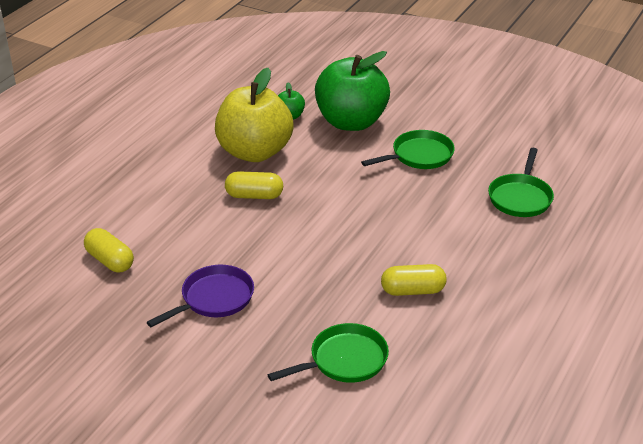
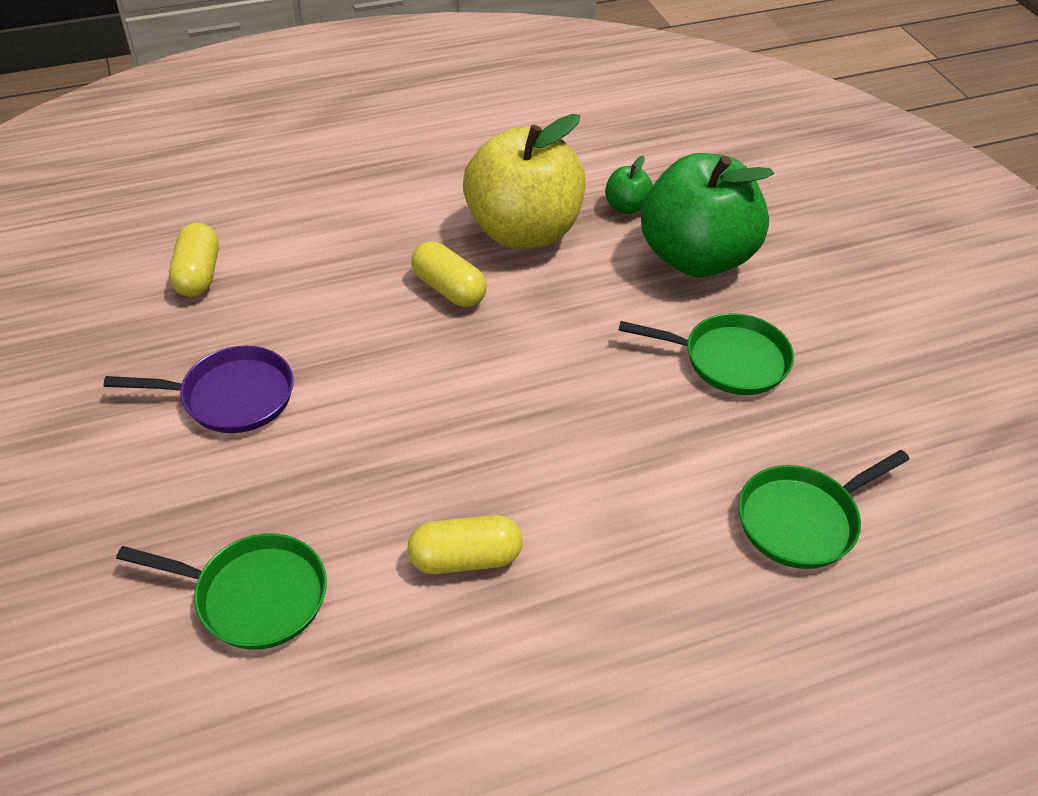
camera: 40 degrees right, 10 degrees up
(413, 291) = (465, 558): yellow capsule -> yellow capsule turned 45 degrees counterclockwise

